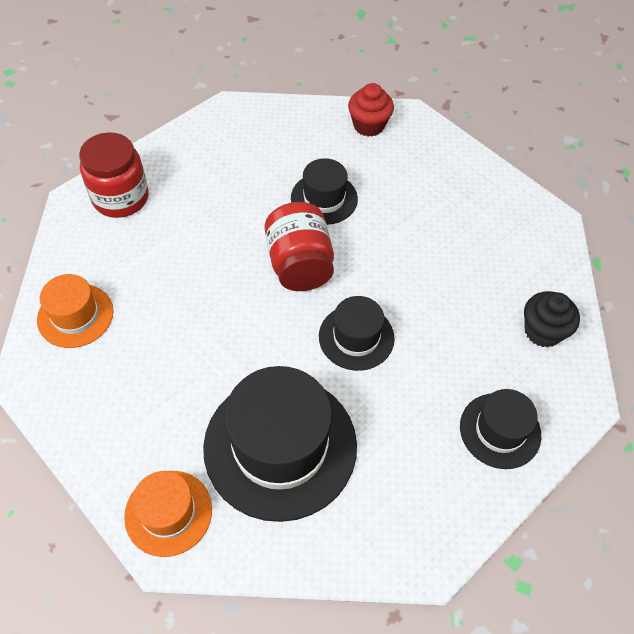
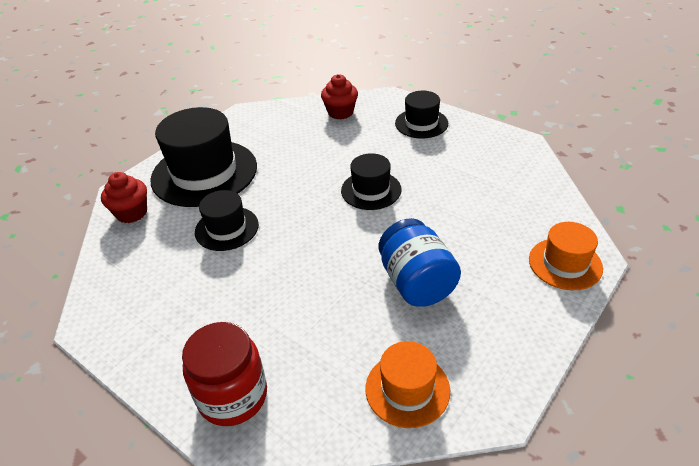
camera: 95 degrees left, 15 degrees down
(193, 351) = (416, 282): none -> blue jar
(280, 446) = (479, 214): black hat -> black hat (204, 173)
(299, 264) = (306, 231): red jar -> none
(543, 331) = (340, 112): black cupcake -> red cupcake

